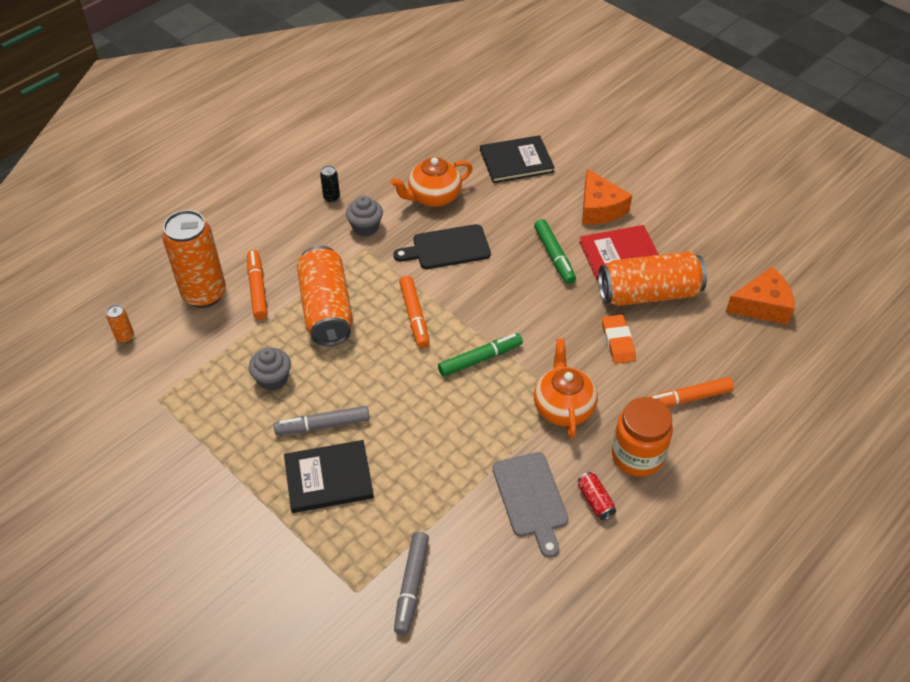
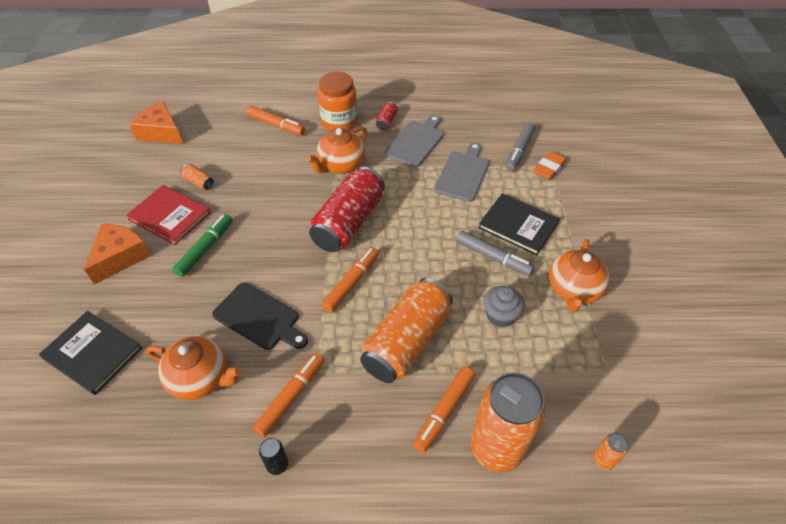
camera: 135 degrees left, 0 degrees up
(227, 449) = (573, 290): none -> orange teapot
(365, 227) = (291, 397): grey cupcake -> orange marker
(411, 585) = (519, 150): grey marker -> grey marker turned 150 degrees clockwise
(439, 497) = (463, 174): none -> grey cutting board
(479, 359) = (349, 222): green marker -> red can
(618, 342) = (260, 172): orange eraser -> orange eraser (549, 168)
(648, 293) = (199, 182): orange can -> orange can, size x0.40

